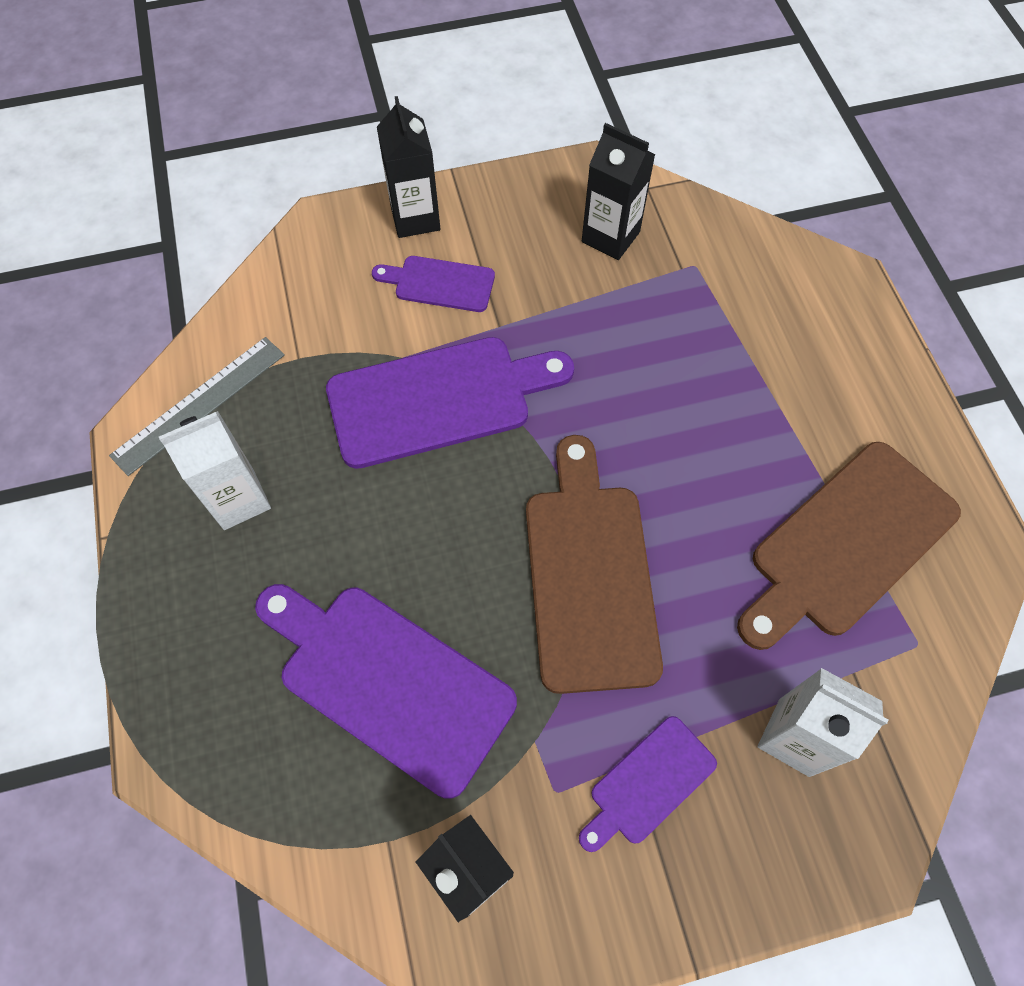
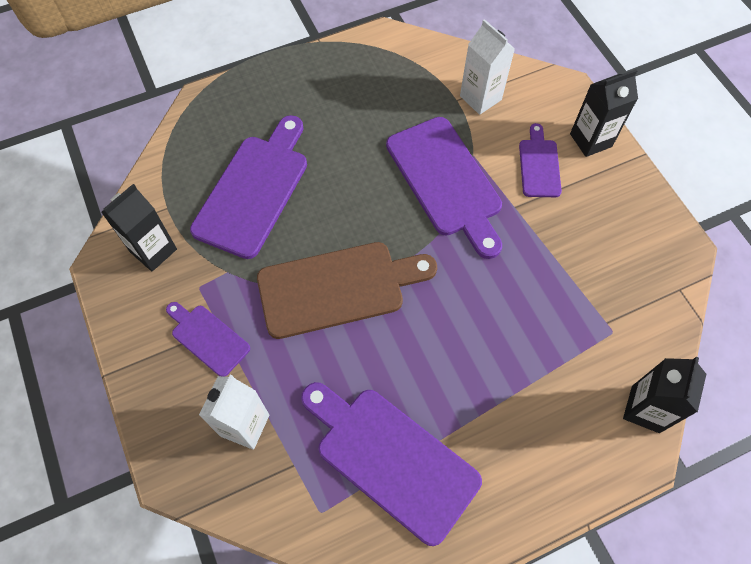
camera: 80 degrees right, 0 degrees up
(200, 404) = (411, 60): grey ruler -> none
(239, 499) = (353, 94): white carton -> white carton (480, 98)
(610, 237) = (619, 268): black carton -> black carton (645, 409)
(847, 544) = (391, 459): brown cutting board -> purple cutting board

